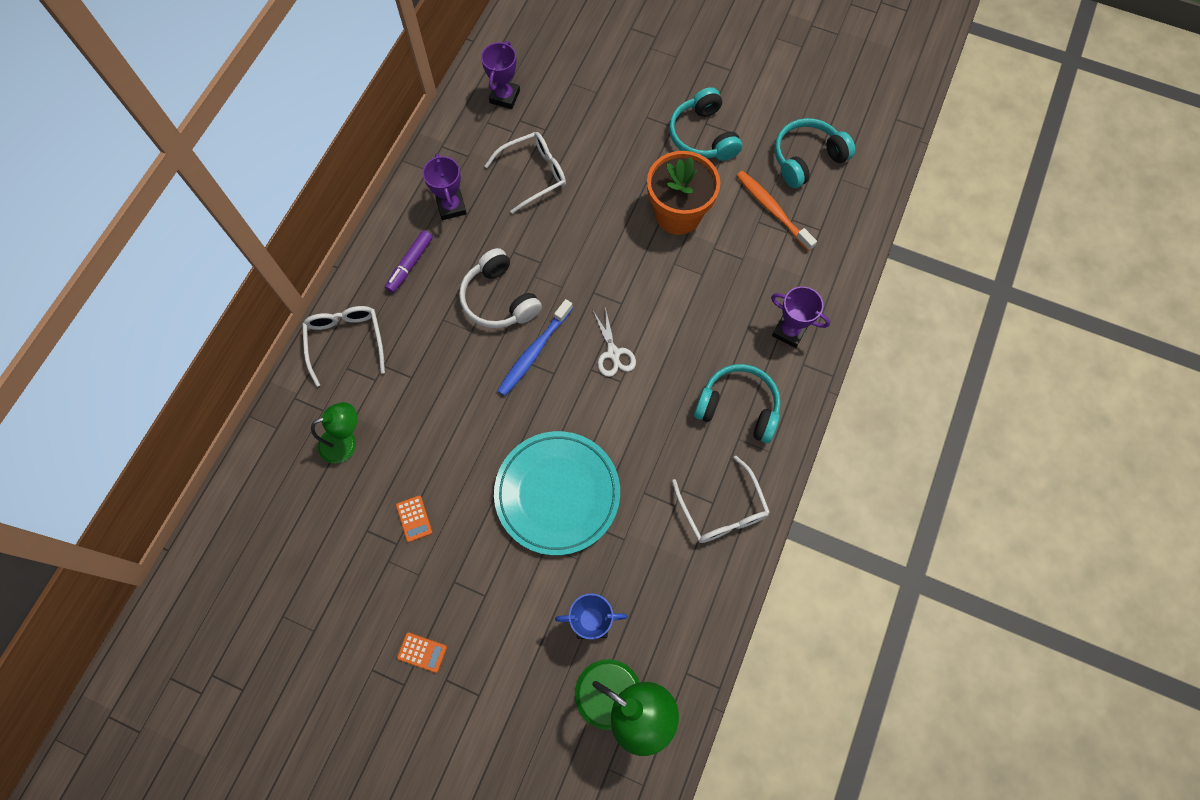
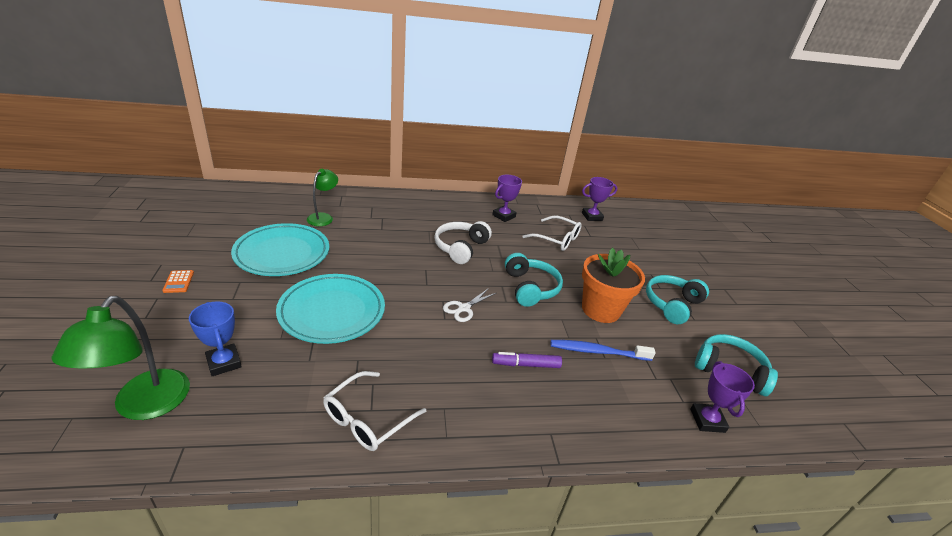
camera: 55 degrees right, 35 degrees down
(345, 442) = (323, 217): green lamp -> green lamp turned 105 degrees counterclockwise
(346, 341) = (388, 203): white glasses -> none
(410, 265) = (454, 211): purple marker -> purple marker (525, 364)
(414, 518) = (282, 253): orange calculator -> turquoise plate
(534, 352) = (435, 271): blue toothbrush -> blue toothbrush (598, 352)
(738, 407) = (473, 398): turquoise headphones -> turquoise headphones (530, 288)
(772, 210) = (663, 362): orange toothbrush -> none
(789, 331) = (572, 411): purple trophy -> purple trophy (707, 420)

